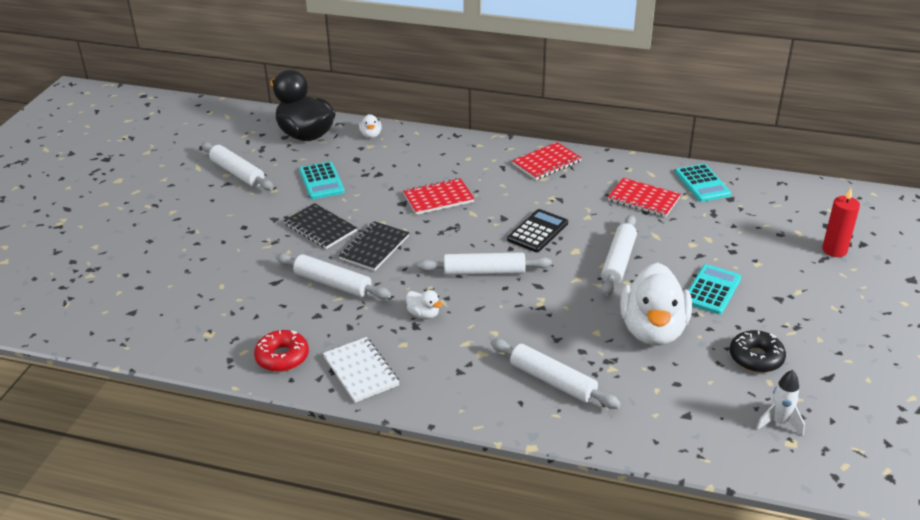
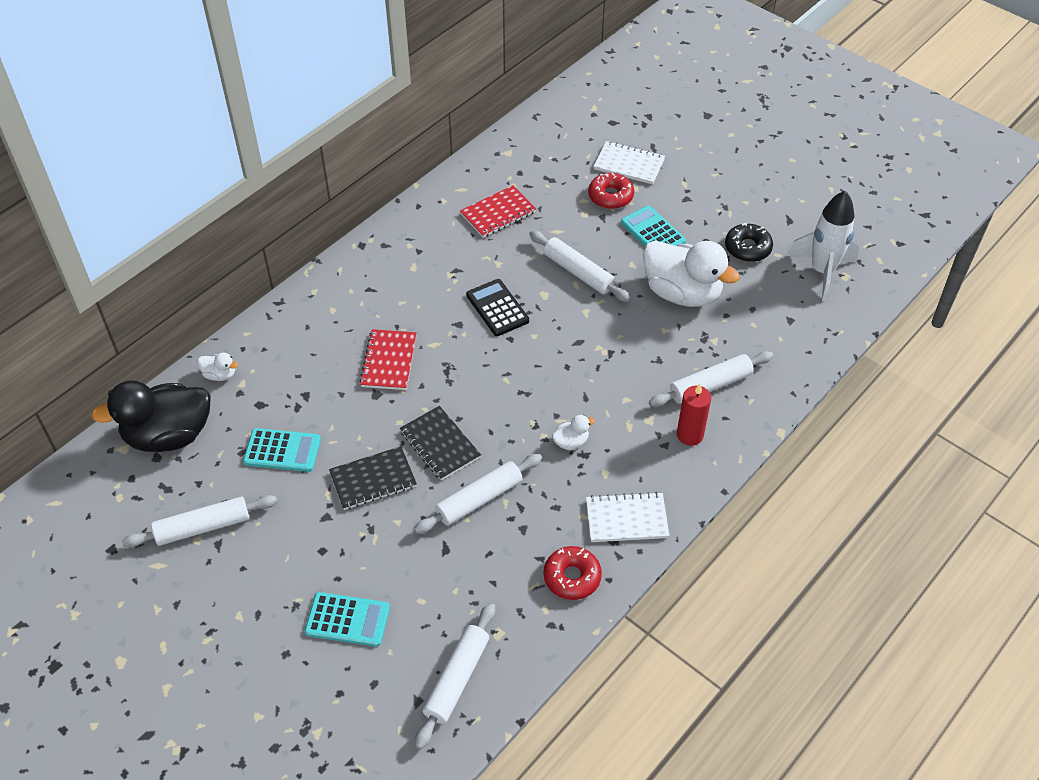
camera: 65 degrees left, 15 degrees up
(484, 272) = (534, 372): white rolling pin -> white rolling pin (457, 679)
(546, 163) = (388, 253): red notebook -> none
(702, 183) = (502, 164): turquoise calculator -> turquoise calculator (347, 620)
(730, 252) = (610, 196): none -> red donut
(779, 422) = (822, 271): white rocket -> white rocket, size x1.84
(783, 251) = (629, 164): none -> white notebook
(834, 250) = (646, 135): red candle -> red candle (690, 435)

